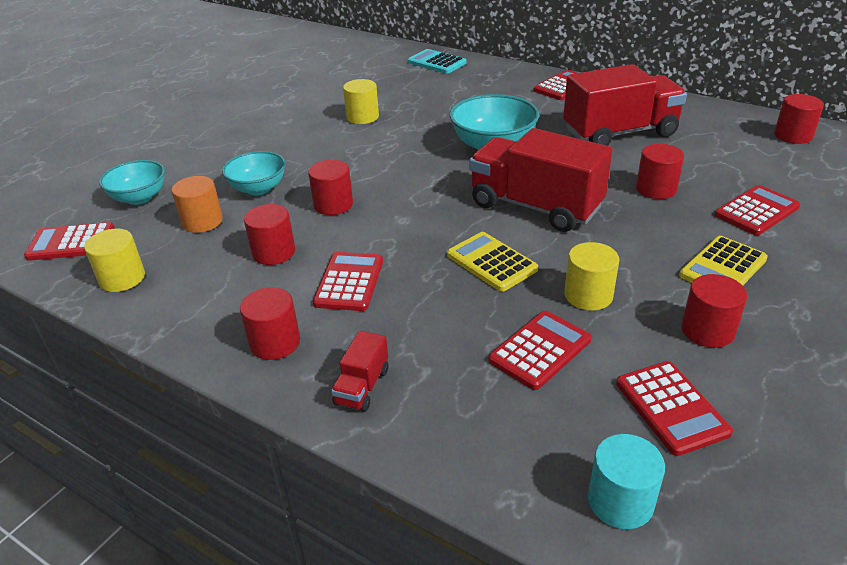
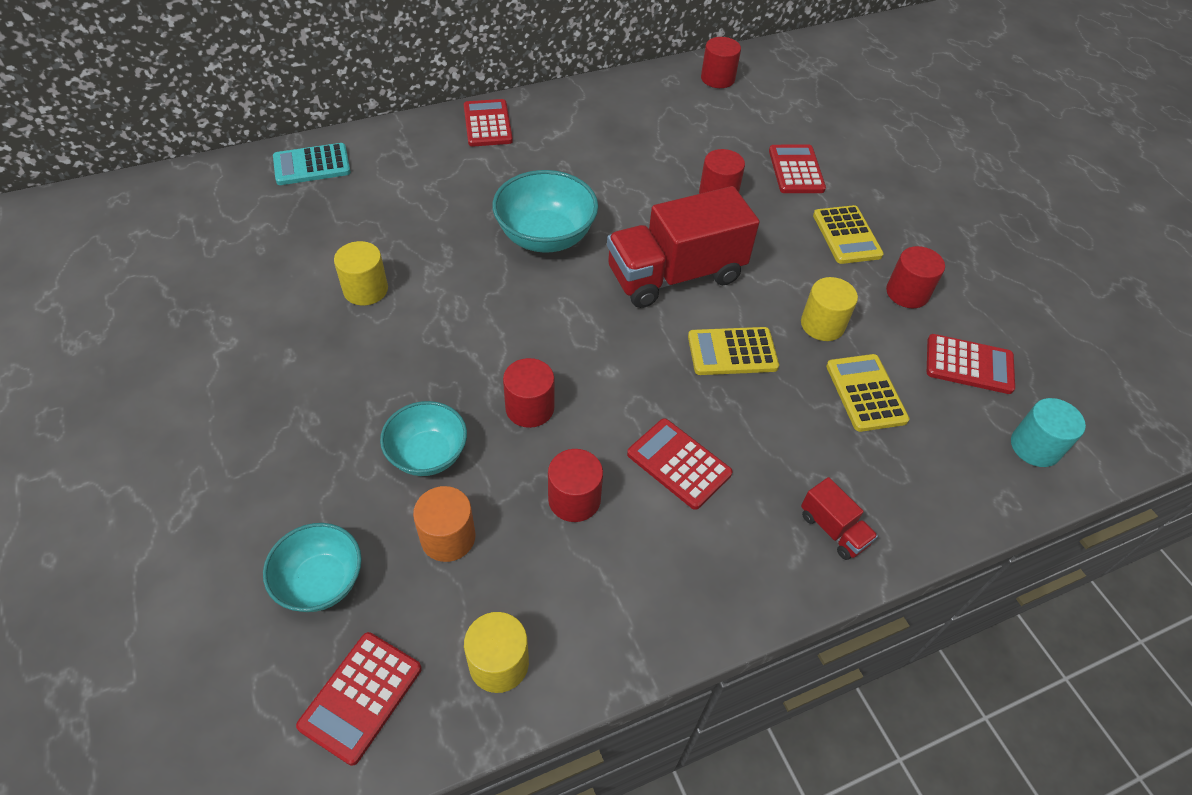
camera: 60 degrees left, 15 degrees up
(275, 342) = (727, 565): red cylinder -> none
(540, 350) = (865, 393): red calculator -> yellow calculator
(620, 133) = (612, 152): red truck -> none

